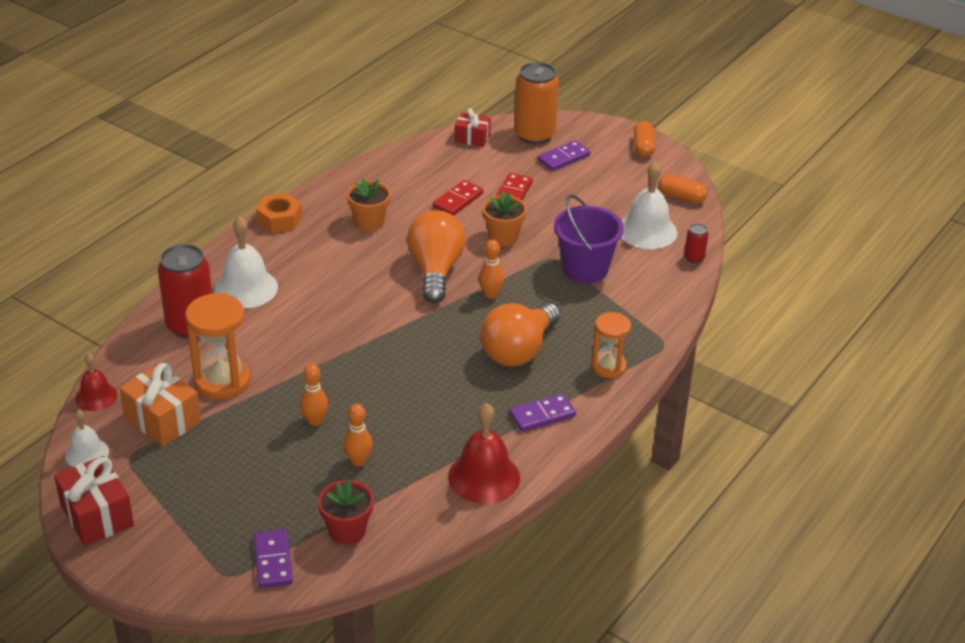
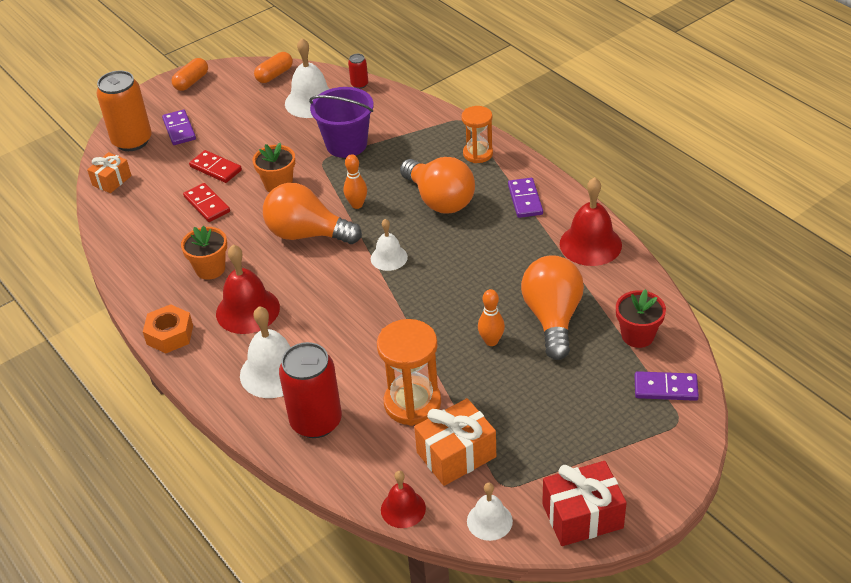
camera: 70 degrees left, 5 degrees up
(320, 256) = (247, 310): none -> red bell
(358, 461) = (552, 318): orange bowling pin -> orange light bulb
(417, 330) = (389, 257): none -> white bell
(472, 138) = (112, 180): red gift -> orange gift
(643, 147) = (191, 82): orange capsule -> orange capsule turned 75 degrees counterclockwise

